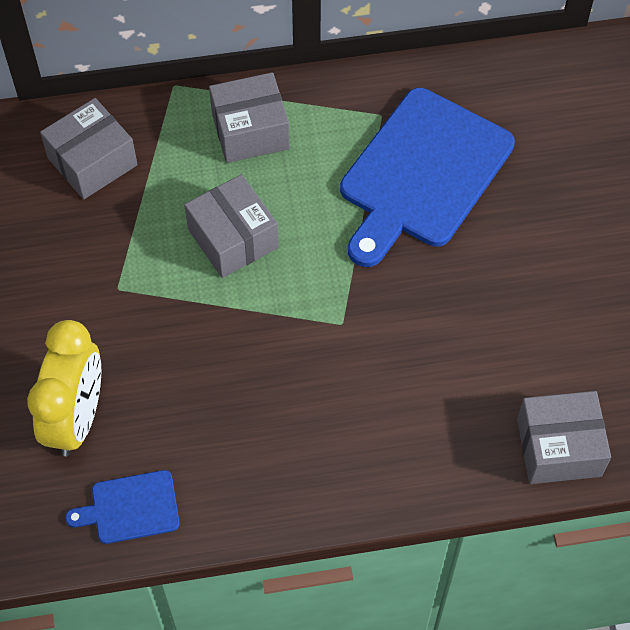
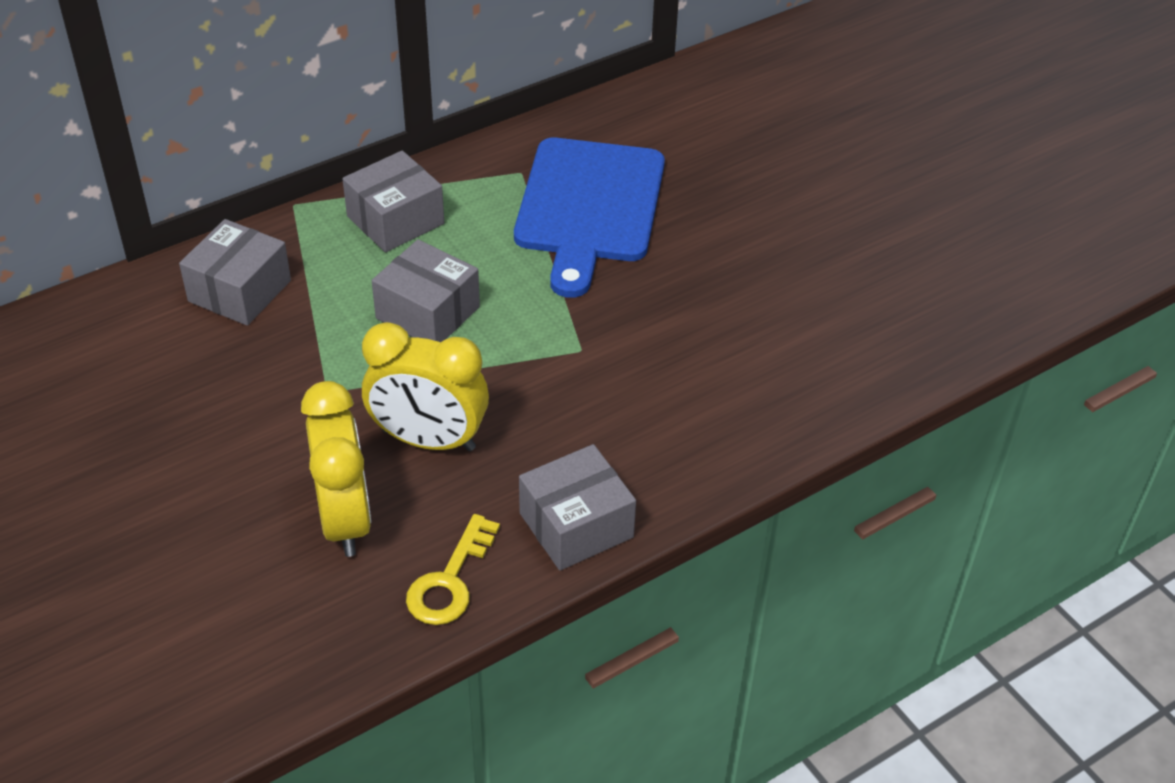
camera: 25 degrees left, 15 degrees down
(130, 508) = (450, 581): blue cutting board -> yellow key
(175, 367) = (428, 440): none -> yellow clock
(558, 447) = (852, 384): grey box -> grey box (576, 525)

